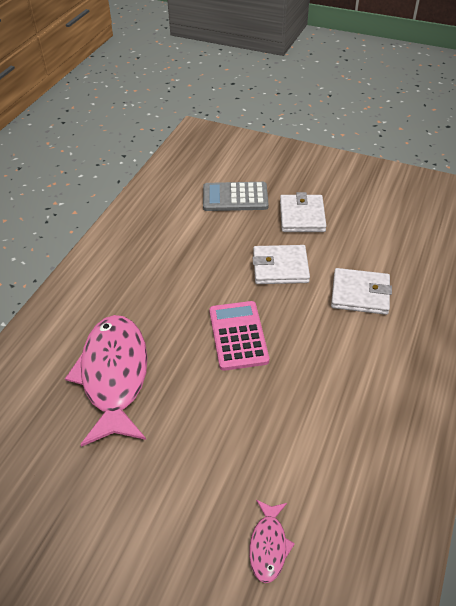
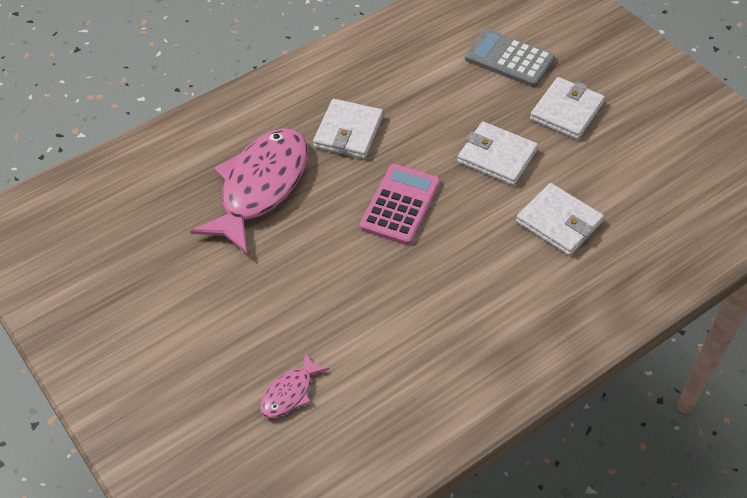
camera: 30 degrees right, 5 degrees up
(156, 298) = (348, 132): none -> white wallet

